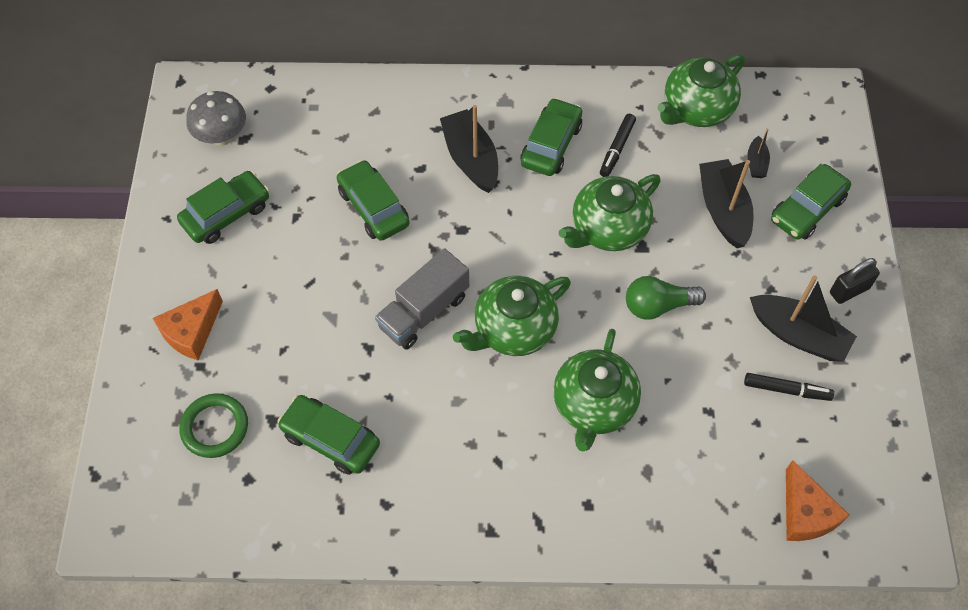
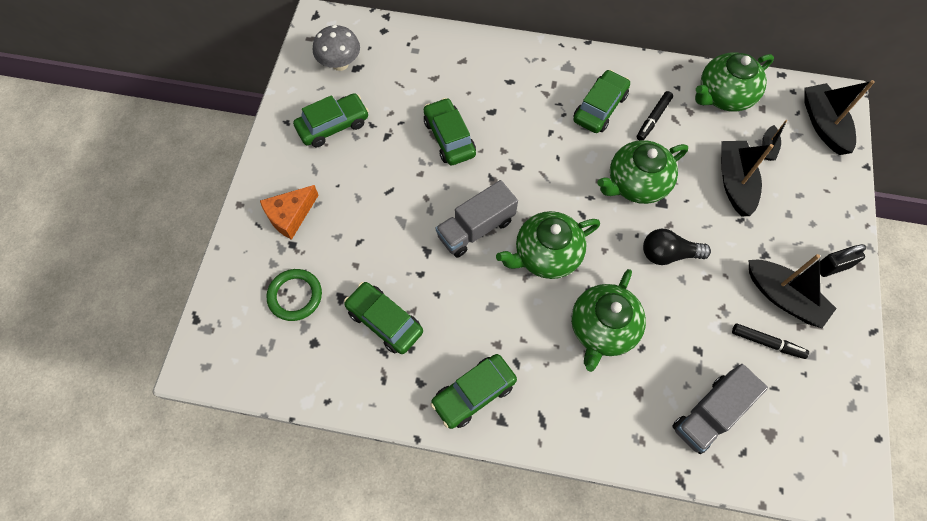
camera: 10 degrees right, 5 degrees up
(471, 159) = (533, 110): black boat -> black boat (823, 125)
(658, 306) = (668, 254): green light bulb -> black light bulb
(733, 481) = (710, 413): none -> grey truck
(805, 513) = (768, 452): orange cheese -> none
(807, 209) = (806, 192): green car -> green car (474, 393)

